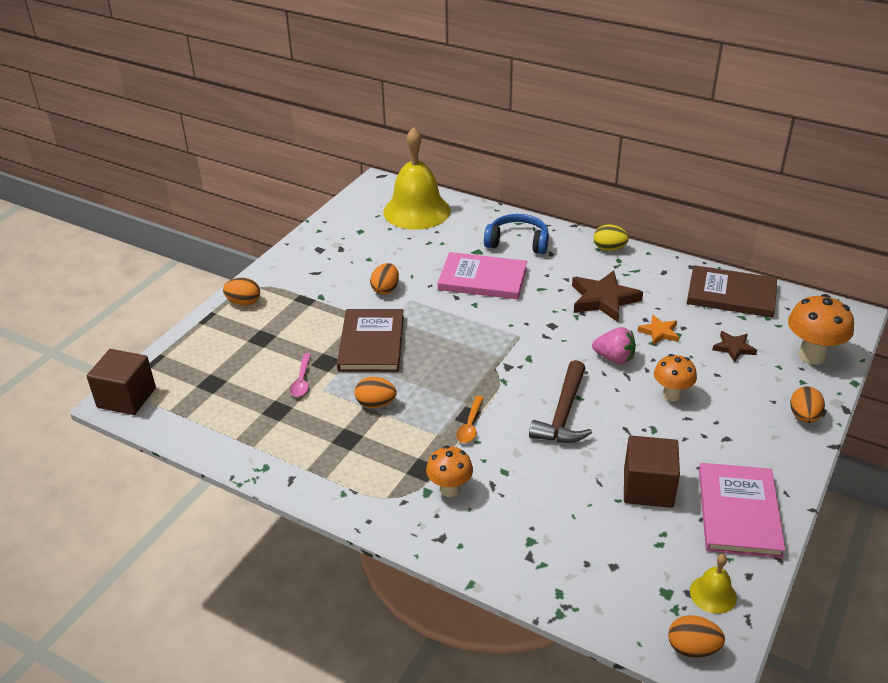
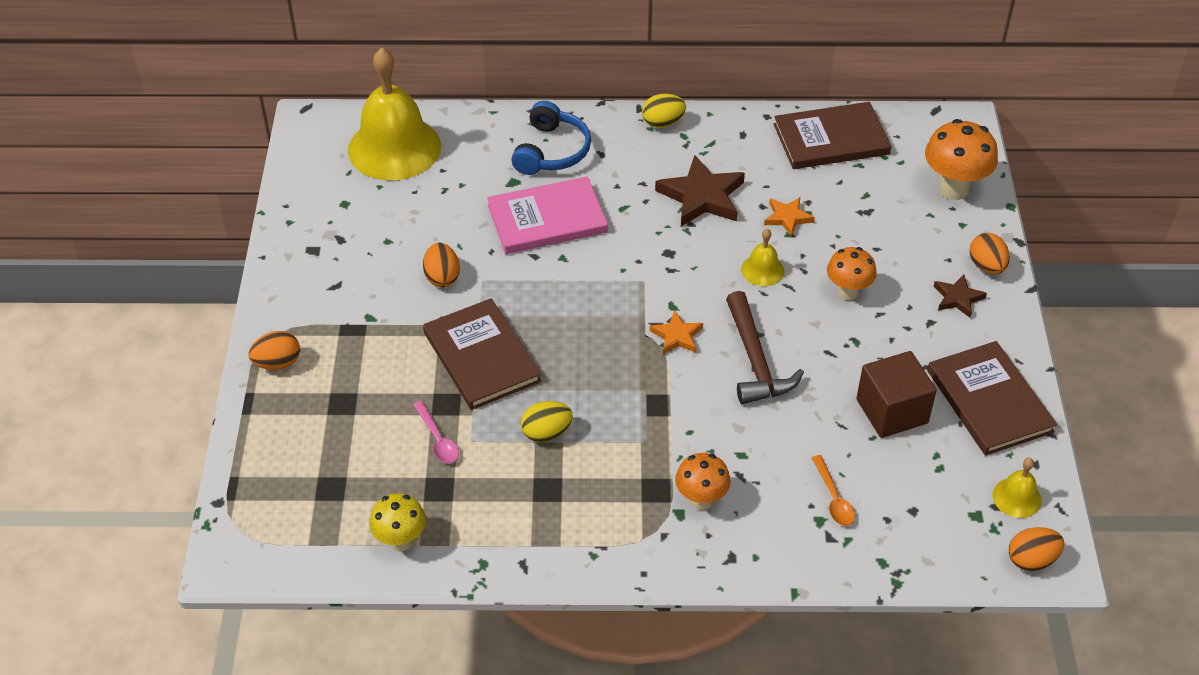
camera: 30 degrees left, 10 degrees up
(126, 397) = (240, 551): brown cube -> none
(226, 431) = (401, 541): none -> yellow mushroom
(376, 404) = (546, 433): orange egg -> yellow egg
(470, 425) = (668, 415): orange spoon -> orange spoon (833, 498)
(517, 378) = (677, 336): none -> orange star
(518, 242) = (552, 151): blue headphones -> blue headphones turned 120 degrees clockwise
(614, 358) = (762, 270): pink strawberry -> yellow bell
(733, 348) = (874, 209): brown star -> brown star (958, 298)
(739, 512) = (989, 401): pink book -> brown book

